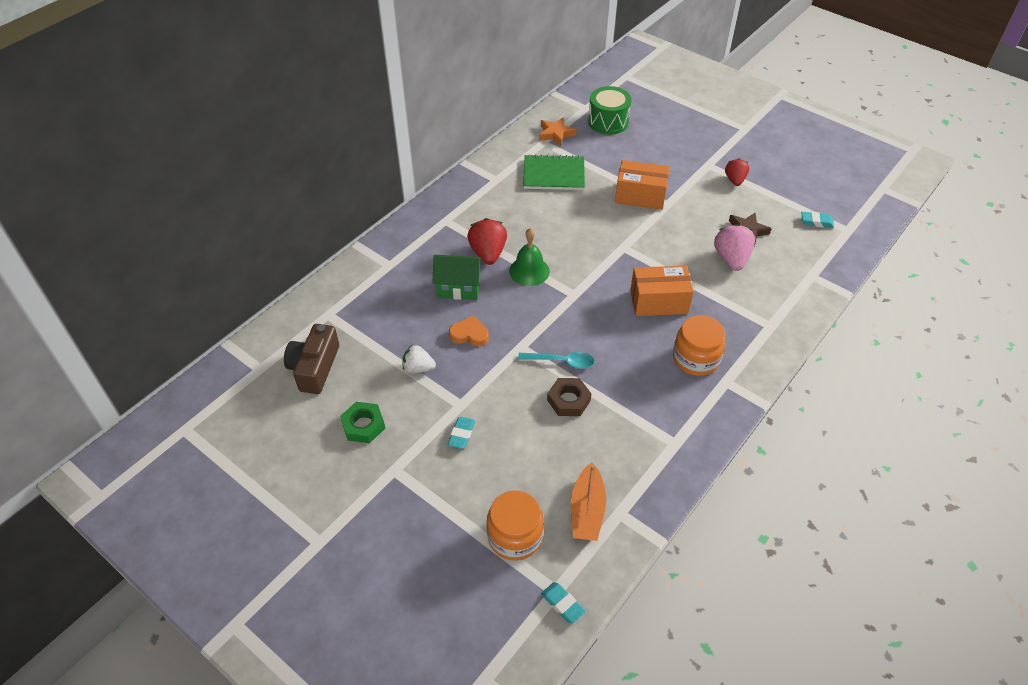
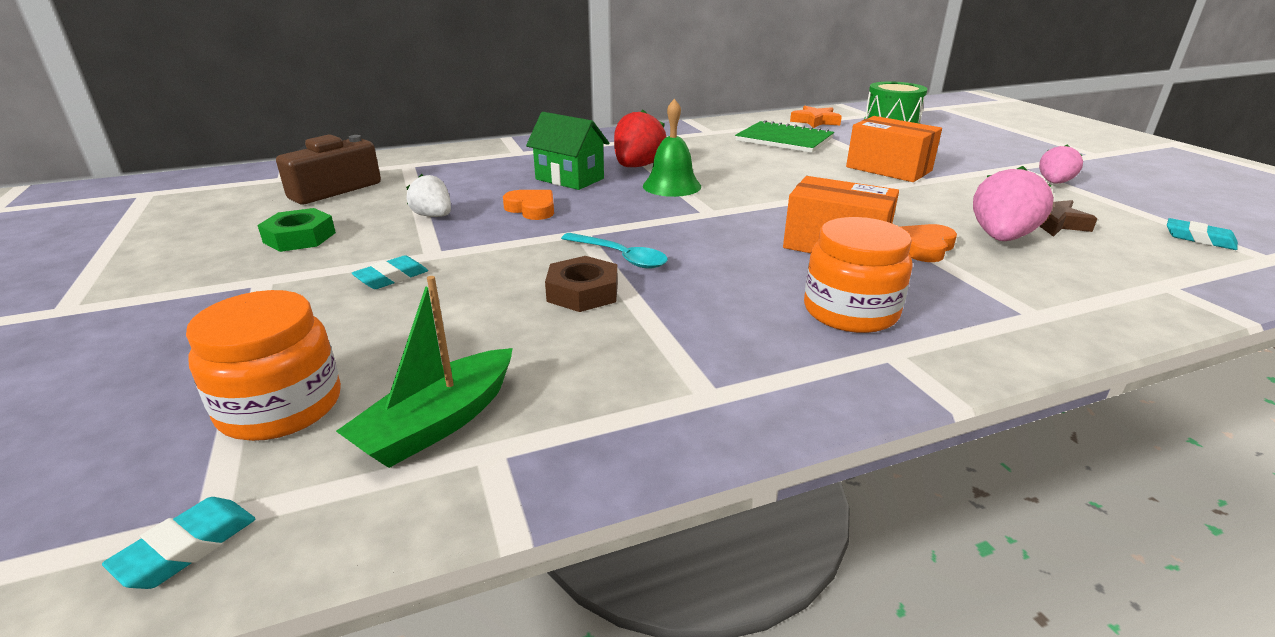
camera: 30 degrees right, 20 degrees down
(562, 604) = (187, 548): turquoise eraser -> turquoise eraser turned 45 degrees clockwise
(587, 511) = (438, 423): orange boat -> green boat
(701, 285) = (924, 247): none -> orange heart
(735, 180) = (1054, 183): red strawberry -> pink strawberry

